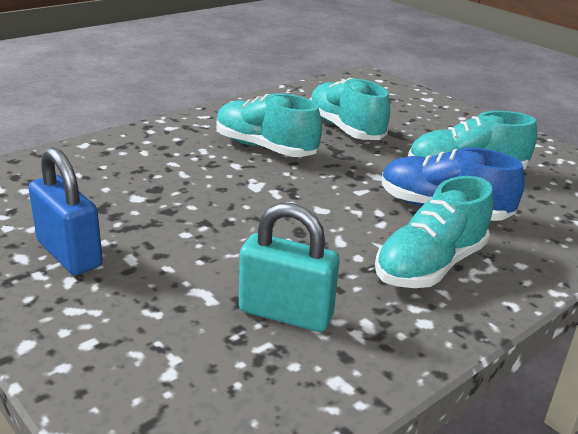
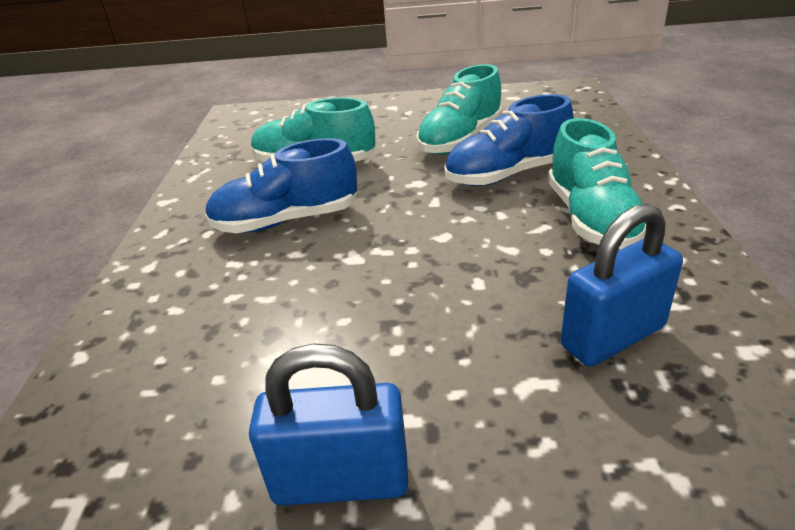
camera: 45 degrees left, 5 degrees up
(265, 148) = (286, 221): turquoise shoe -> blue shoe
(285, 313) = (612, 337): turquoise padlock -> blue padlock

